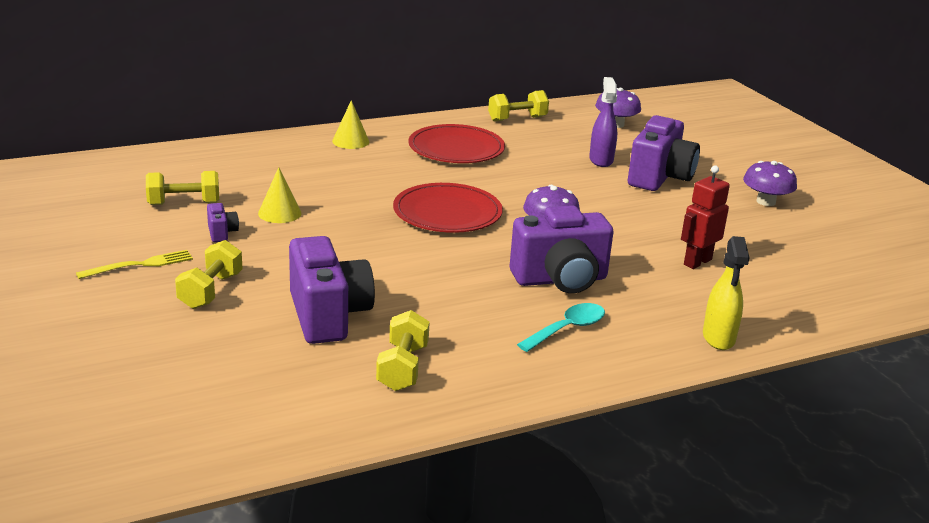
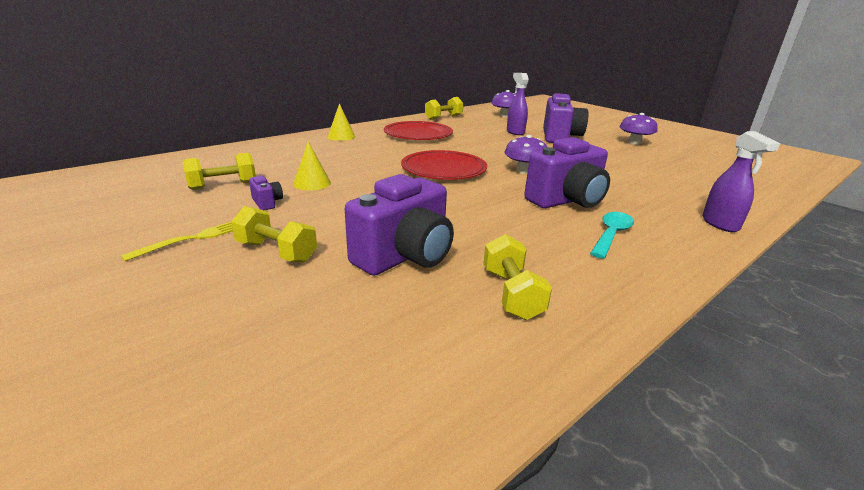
camera: 15 degrees left, 0 degrees up
(210, 291) = (276, 252): yellow dumbbell -> yellow dumbbell turned 60 degrees counterclockwise
(328, 316) = (405, 256): purple camera -> purple camera turned 75 degrees clockwise
(697, 262) = (640, 178): red robot -> none
(718, 338) = (720, 224): yellow spray bottle -> purple spray bottle

